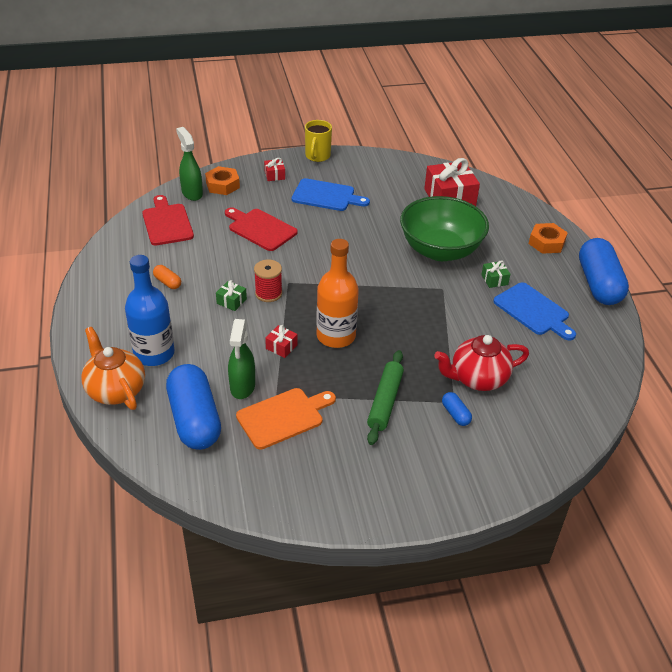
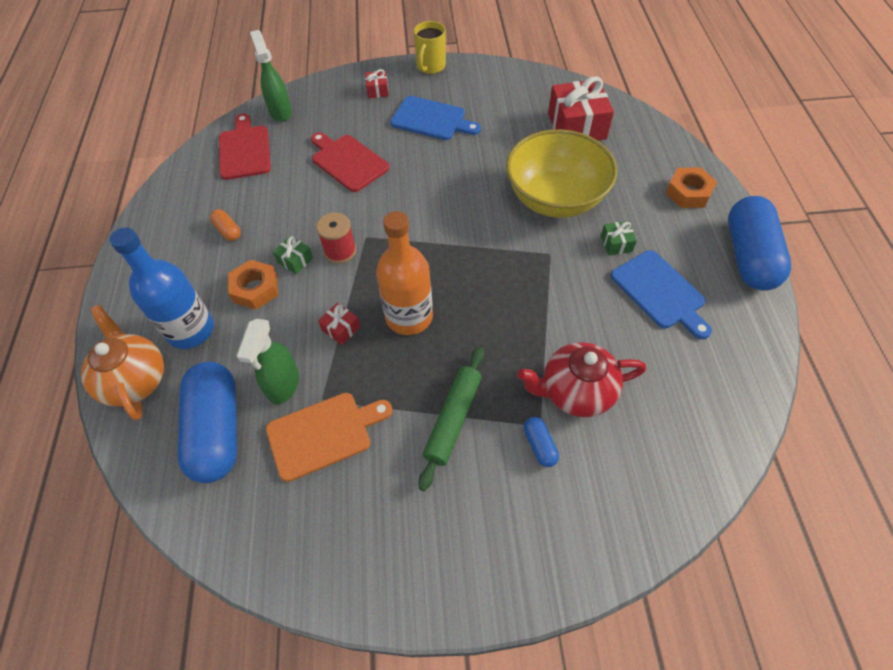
camera: 10 degrees right, 15 degrees up
(222, 185) = (317, 102): orange nut -> orange nut (255, 289)
(440, 250) = (555, 199): green bowl -> yellow bowl

